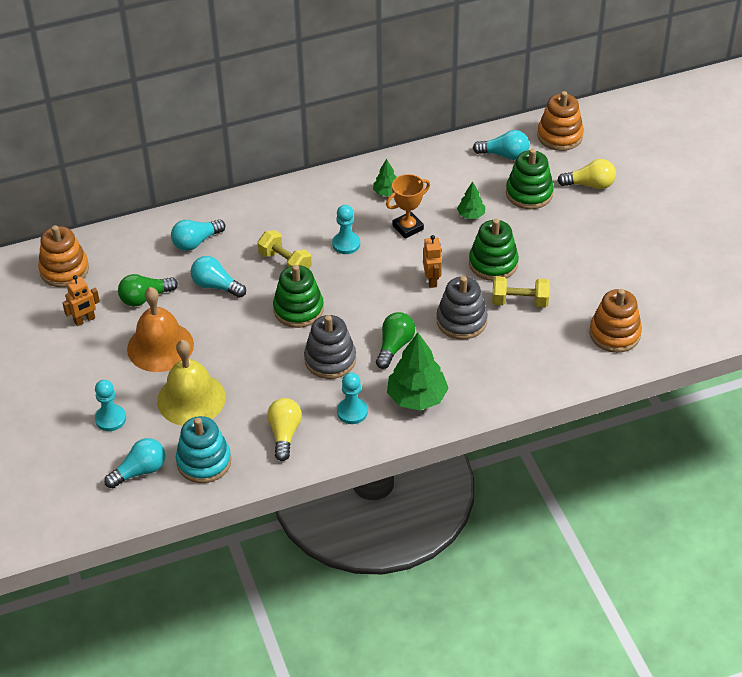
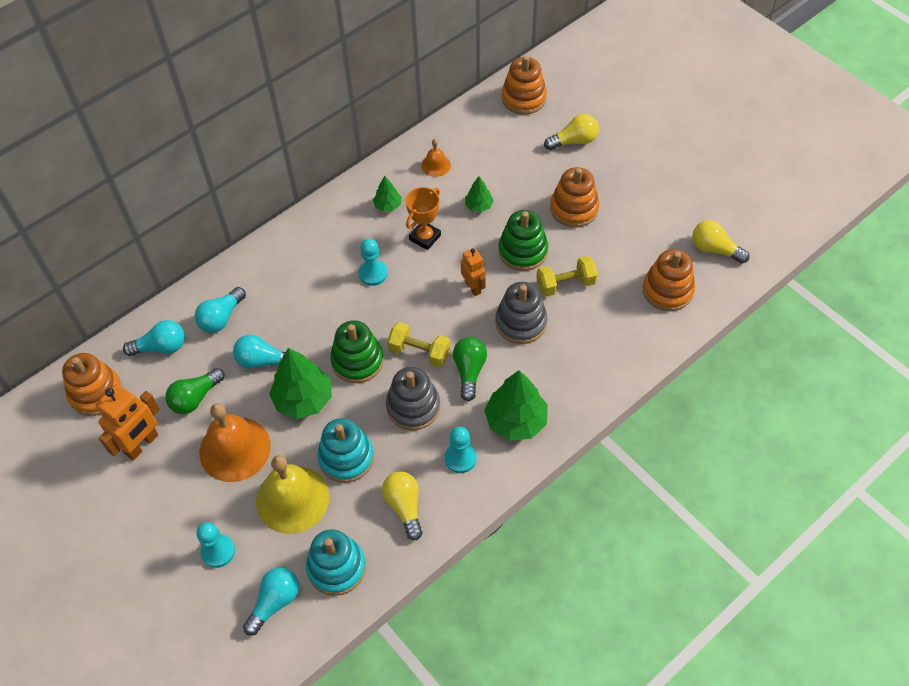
camera: 20 degrees left, 10 degrees up
(84, 320) = (142, 444): orange robot -> orange robot, size x1.61
(237, 325) = (303, 399): none -> green tree
(252, 381) = (346, 458): none -> turquoise stacking toy
(285, 263) = (321, 313): yellow dumbbell -> yellow dumbbell (419, 352)
(447, 171) = (436, 165): none -> orange bell
(504, 155) = (481, 133): turquoise light bulb -> turquoise light bulb (161, 347)
(529, 193) = (522, 166): green stacking toy -> none
(560, 241) = (574, 208): none -> orange stacking toy
(679, 312) = (715, 249): none -> yellow light bulb

